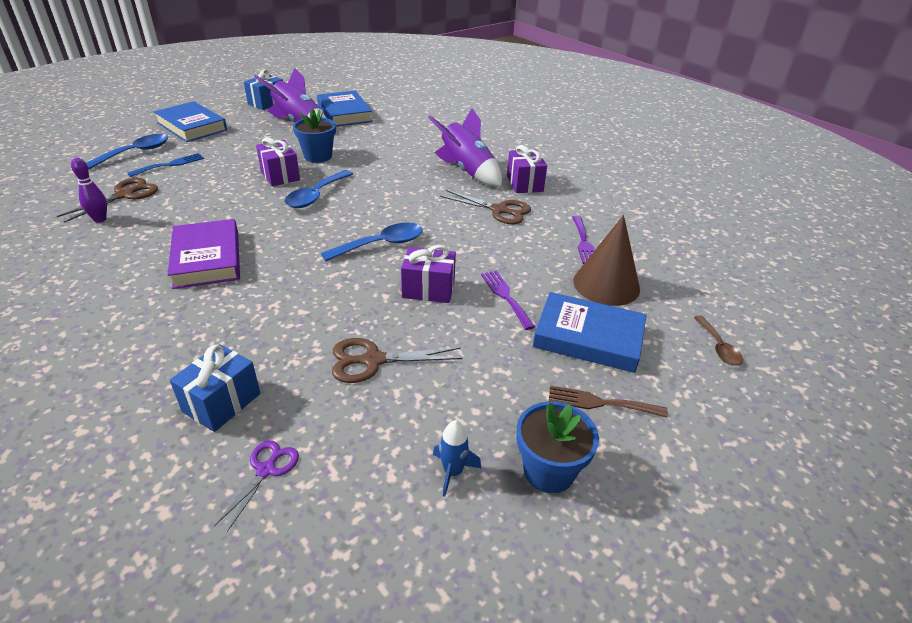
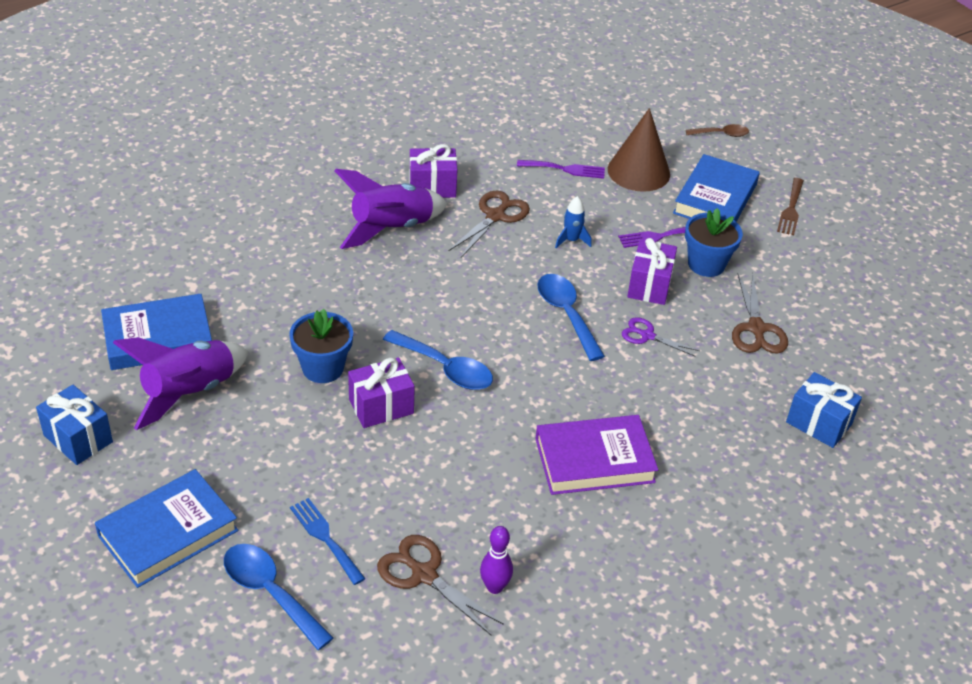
camera: 85 degrees left, 5 degrees up
(266, 470) = (883, 391): purple scissors -> purple scissors (647, 335)
(452, 472) = (868, 293): blue rocket -> blue rocket (571, 240)
(548, 471) = (859, 247): blue flower pot -> blue flower pot (706, 264)

